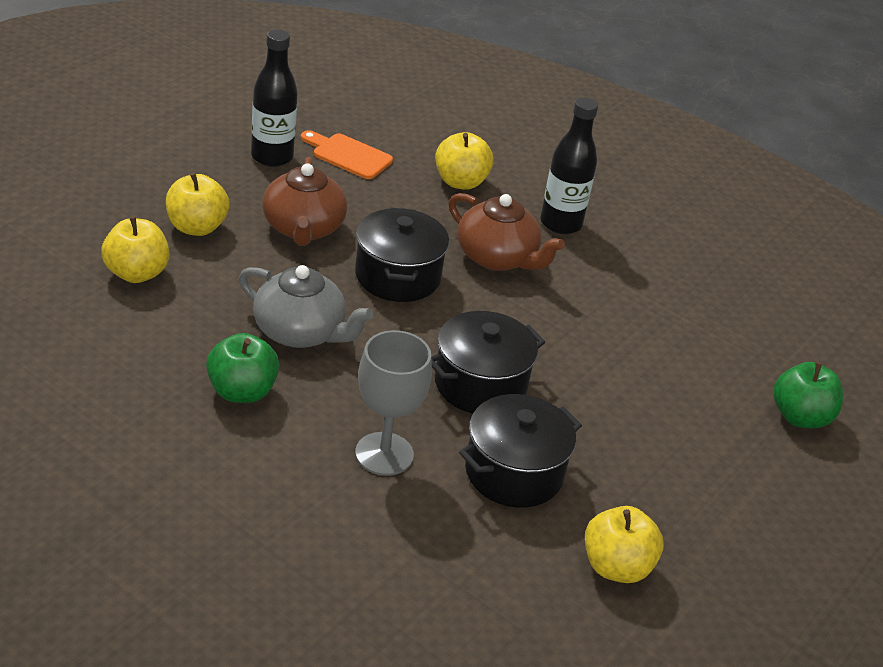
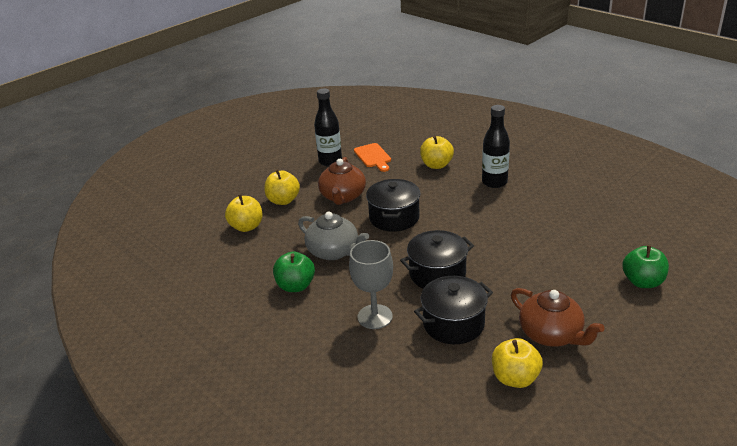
camera: 15 degrees right, 5 degrees down
(348, 155) = (373, 157): orange cutting board -> orange cutting board turned 150 degrees counterclockwise
(497, 257) = (454, 203): brown teapot -> brown teapot (551, 334)

